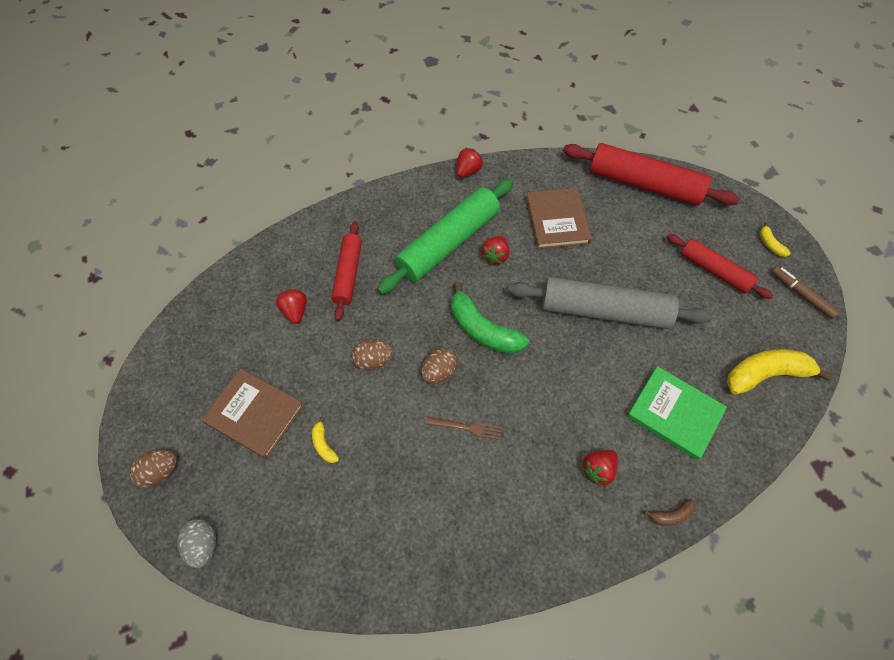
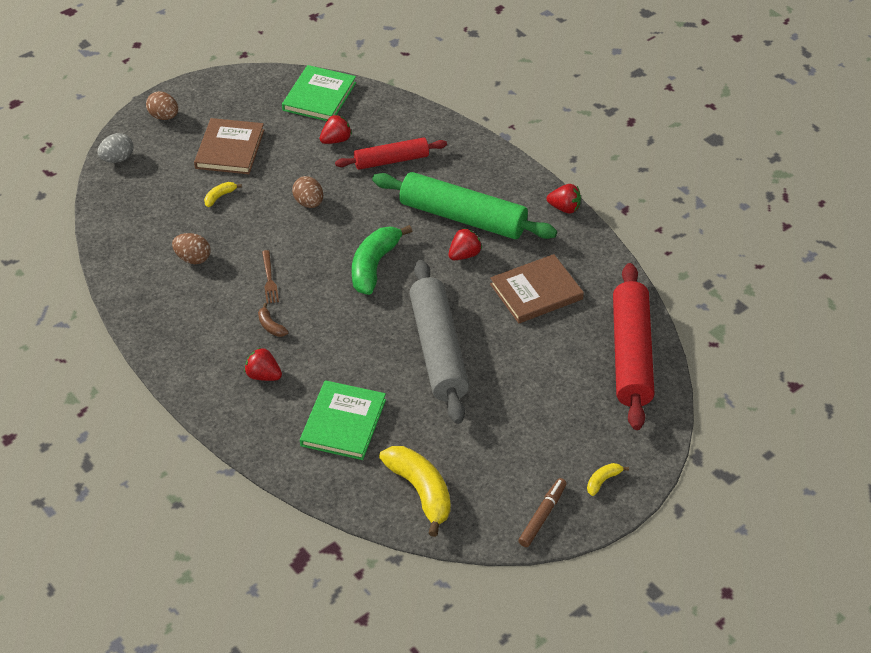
camera: 70 degrees right, 15 degrees down
(222, 307) = (319, 96): none -> green book
(439, 372) = (316, 248): brown egg -> brown egg (193, 258)
(495, 256) = (464, 255): red strawberry -> red strawberry turned 135 degrees clockwise
(671, 515) = (239, 434): brown banana -> brown banana (271, 326)
(714, 270) = (537, 433): red rolling pin -> none

